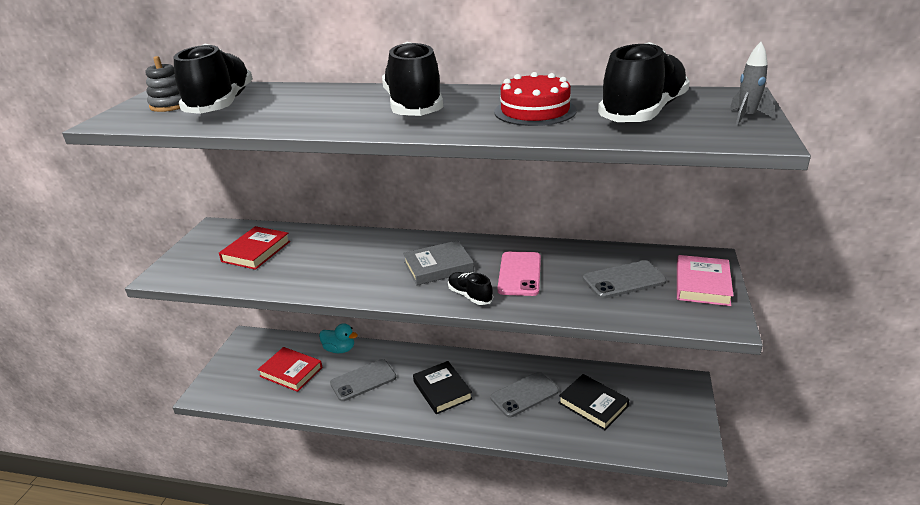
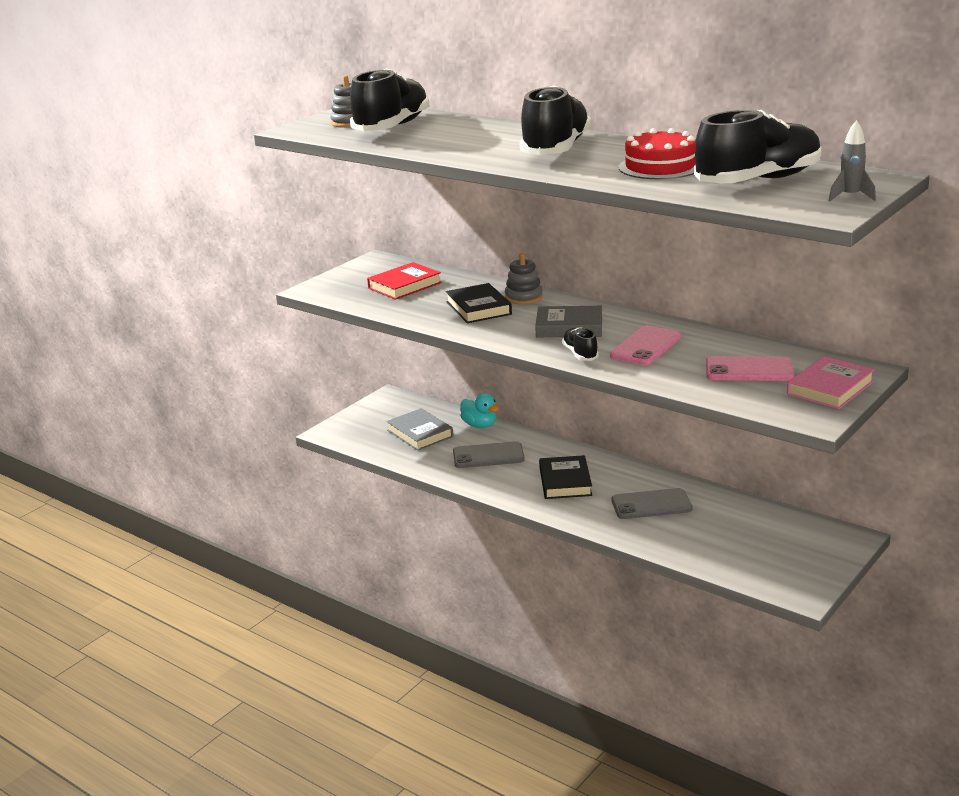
camera: 25 degrees right, 5 degrees down
(291, 372) = (420, 433): red book -> grey book
(376, 242) = (523, 297): none -> grey stacking toy
(593, 404) = (722, 529): black book -> black book (478, 308)
(624, 280) = (749, 370): grey phone -> pink phone

